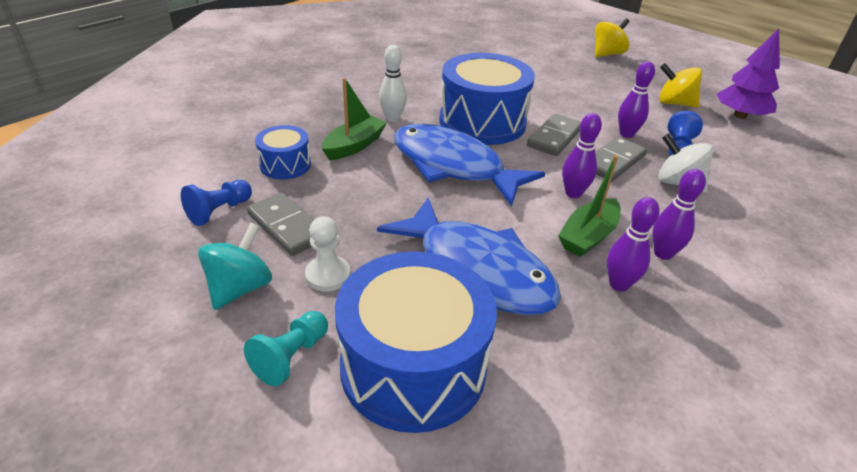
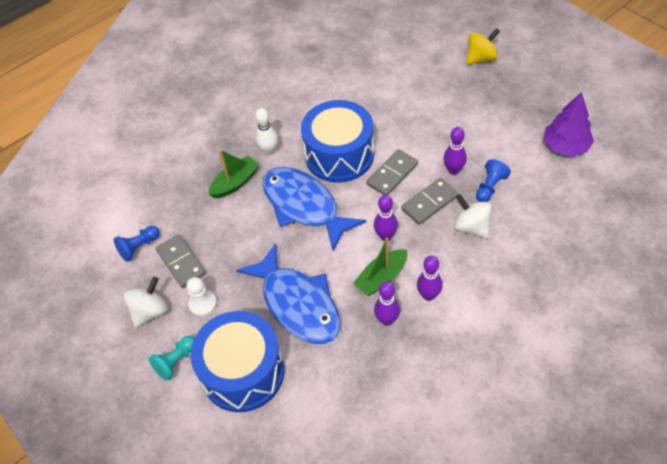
camera: 15 degrees right, 15 degrees up
(240, 288) = (150, 311): turquoise spinning top -> white spinning top
(285, 165) = (184, 203): blue drum -> none
(674, 103) = (513, 130): yellow spinning top -> none

